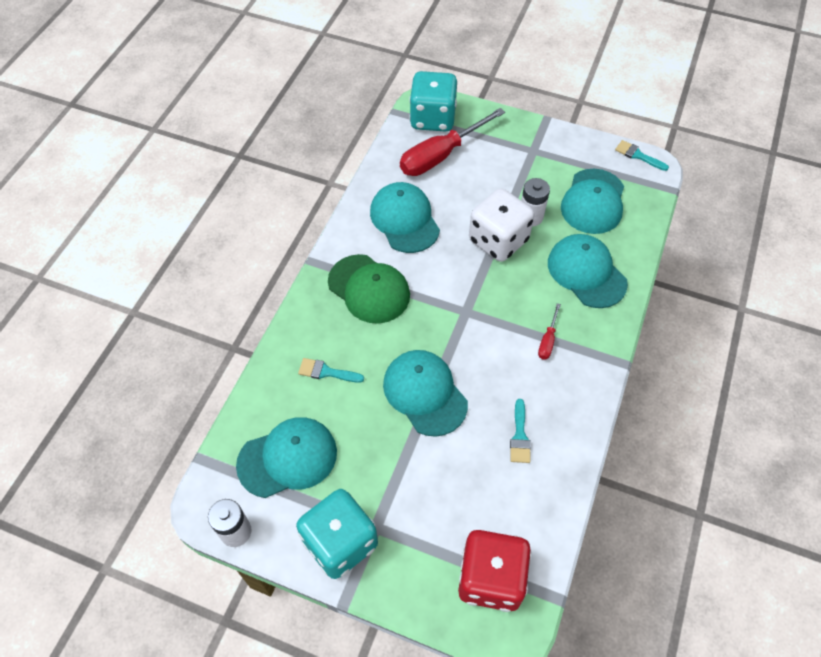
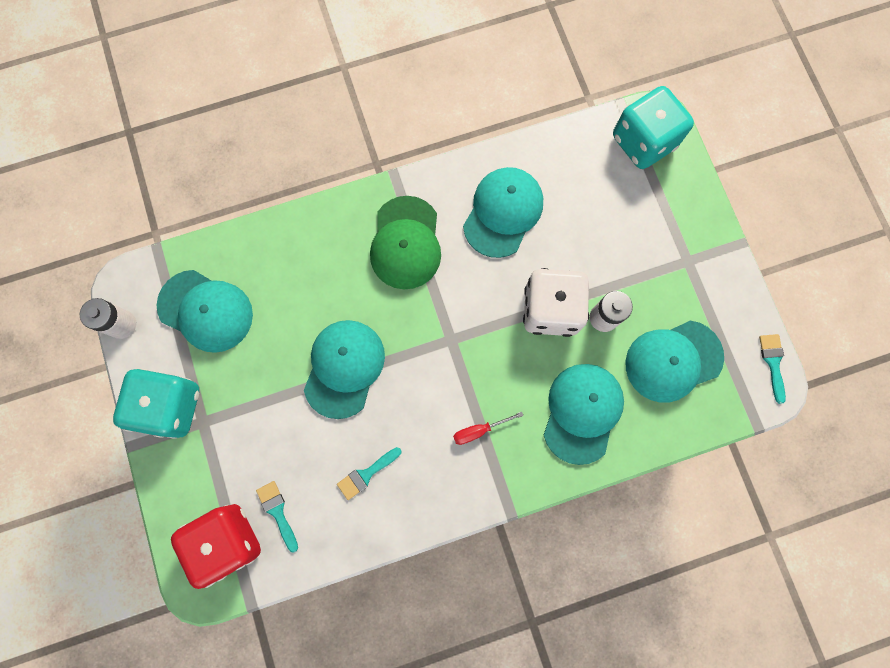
camera: 50 degrees right, 20 degrees up
(326, 372) = (301, 276): turquoise brush -> turquoise brush (277, 512)
(441, 155) = (604, 185): red screwdriver -> none

